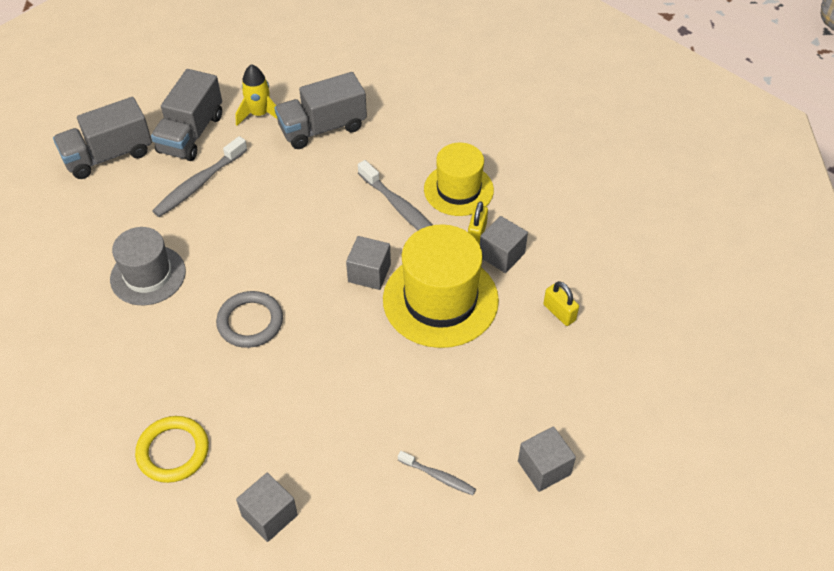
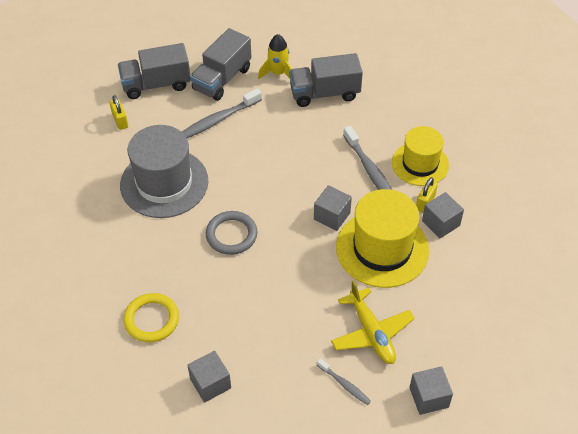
camera: 15 degrees right, 0 degrees up
(148, 275) = (164, 183): grey hat -> grey hat, size x1.52
(454, 405) = (371, 333): none -> yellow plane
(559, 312) = (475, 279): yellow padlock -> yellow padlock (120, 120)

